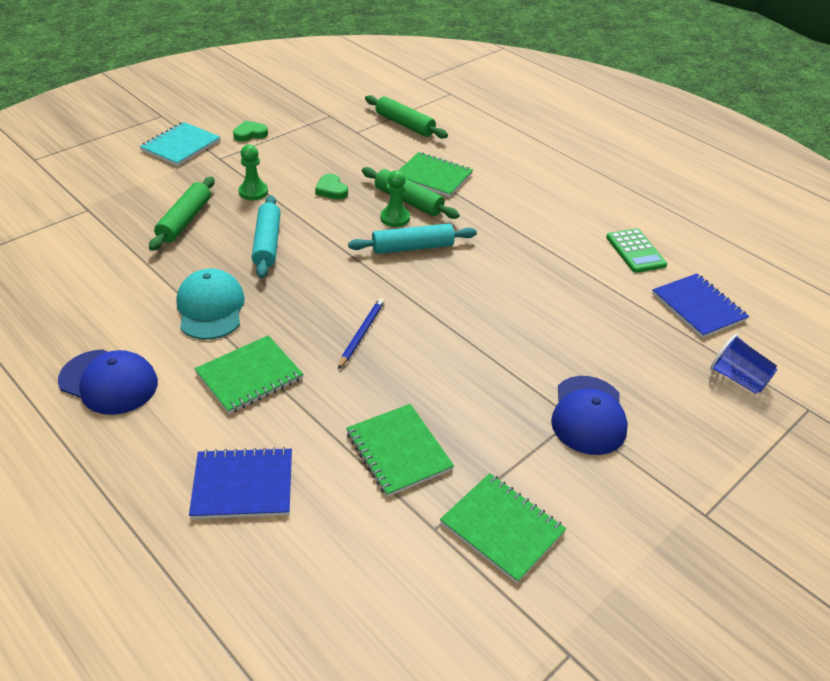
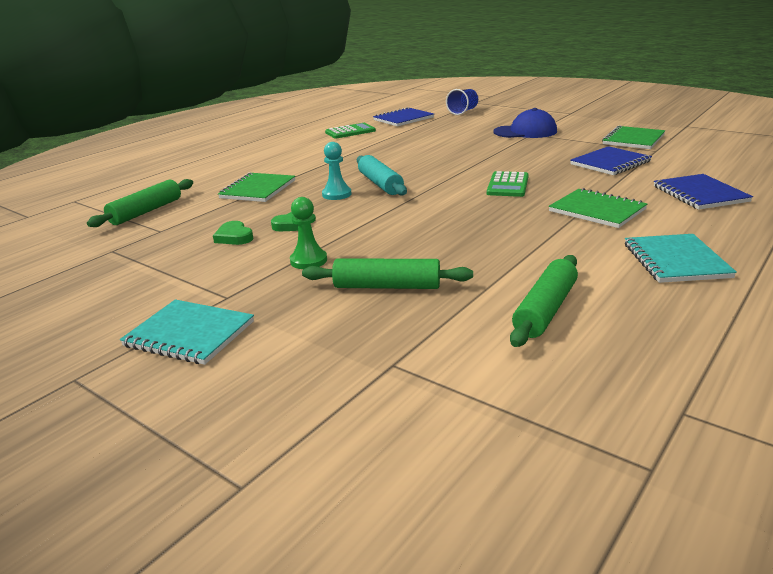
camera: 95 degrees left, 15 degrees down
(108, 382) = (675, 261): blue cap -> turquoise notebook
(210, 308) = (529, 241): turquoise cap -> none
(250, 134) = (157, 290): green heart -> green heart (234, 237)
(267, 243) = (407, 236): turquoise rolling pin -> none
(361, 334) = (507, 185): blue pencil -> green calculator
(395, 218) = (336, 194): green pawn -> turquoise pawn
(398, 451) = (610, 163): green notebook -> blue notebook
(408, 201) = (305, 193): green rolling pin -> green rolling pin (545, 310)

